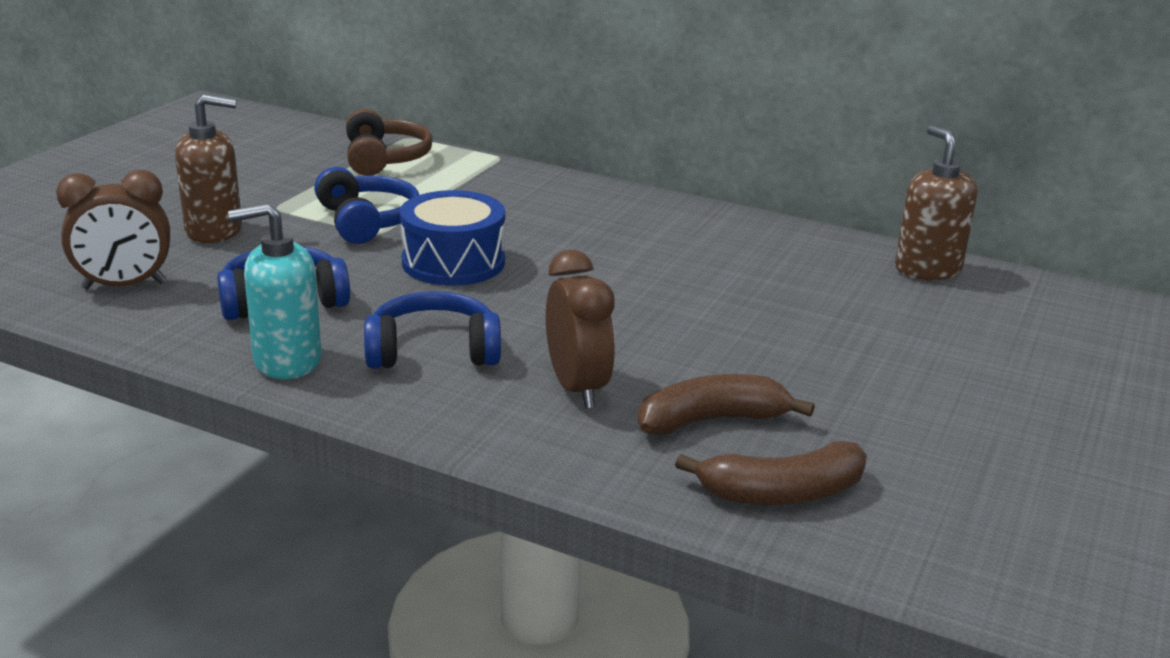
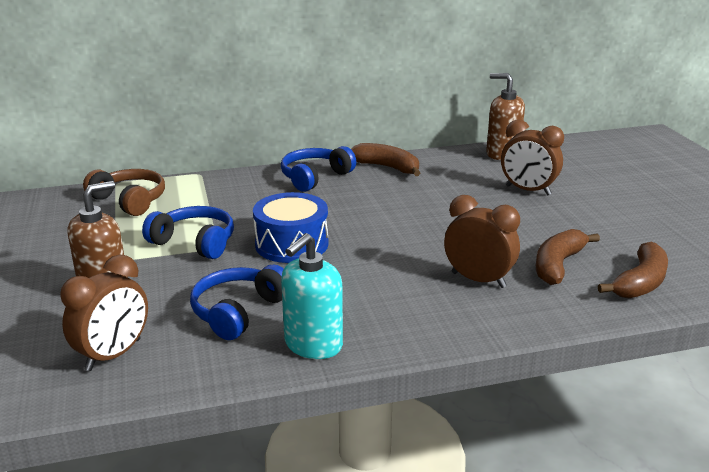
camera: 40 degrees left, 0 degrees up
(433, 351) = (378, 297): blue headphones -> blue headphones (315, 177)
(727, 227) = (387, 167): none -> brown banana
(865, 325) = (528, 190): none -> brown clock

